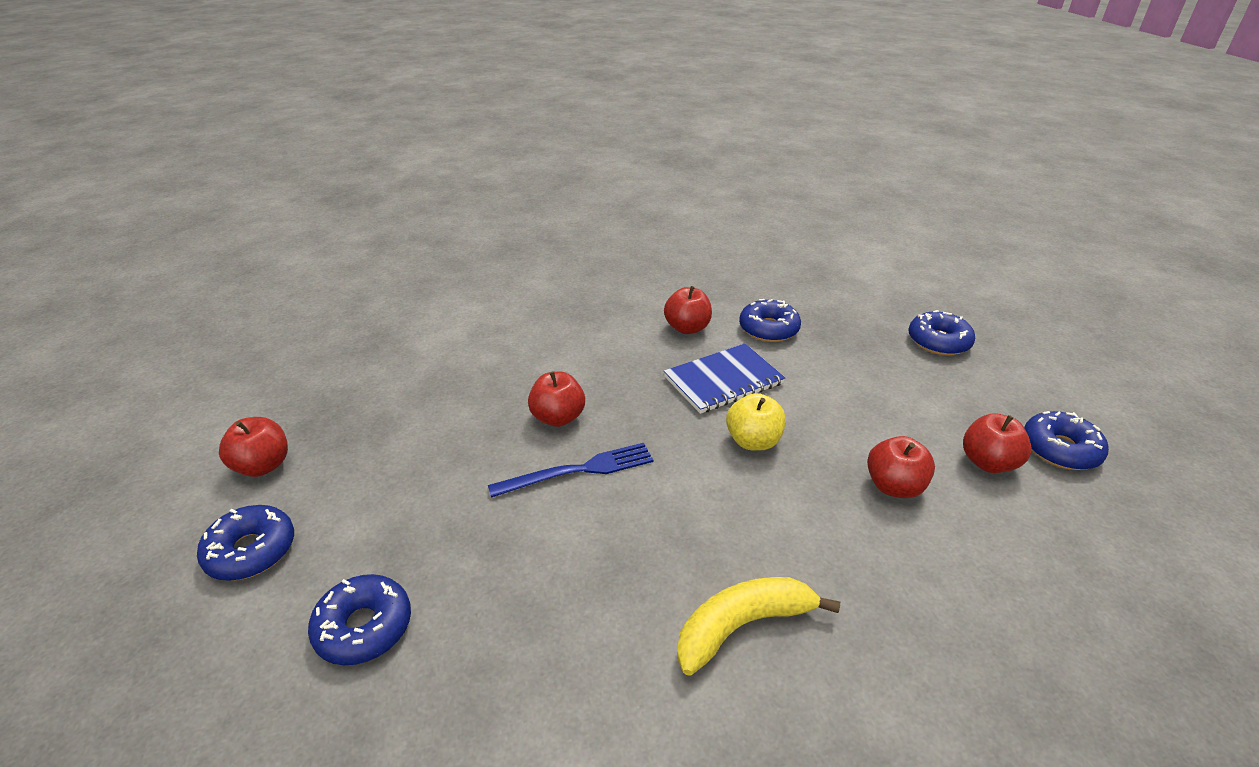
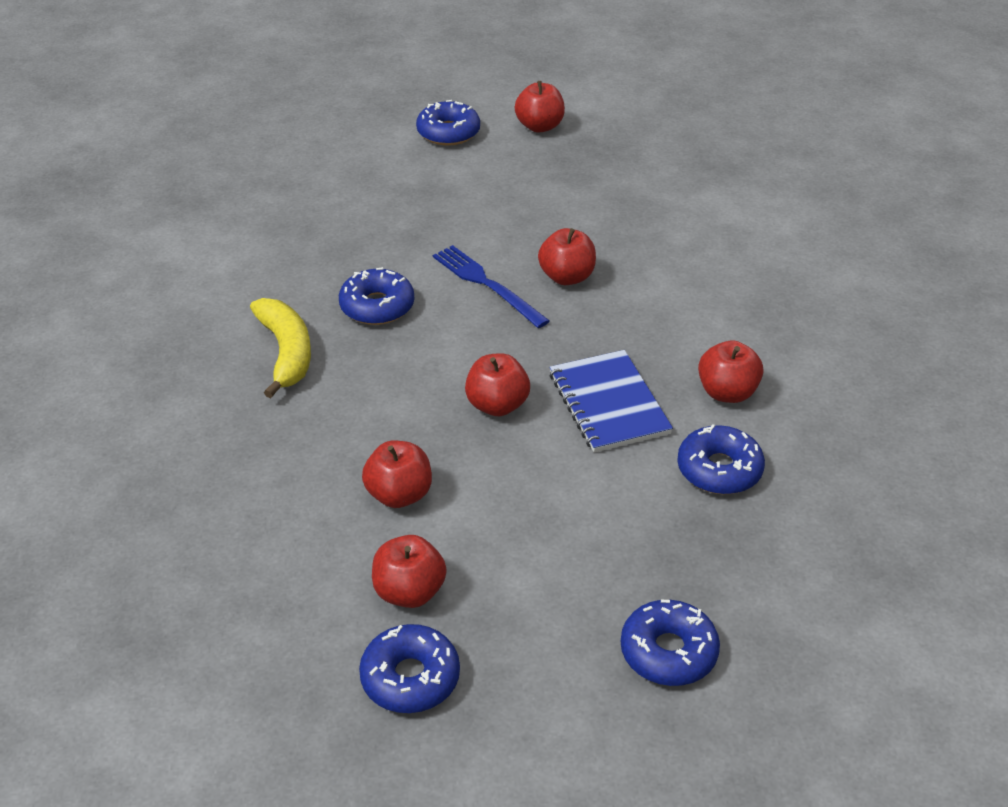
camera: 100 degrees right, 5 degrees up
(364, 627) = (362, 182): blue donut -> blue donut (377, 306)
(578, 470) = (487, 284): blue fork -> blue fork turned 150 degrees clockwise
(753, 441) = (497, 405): yellow apple -> red apple

